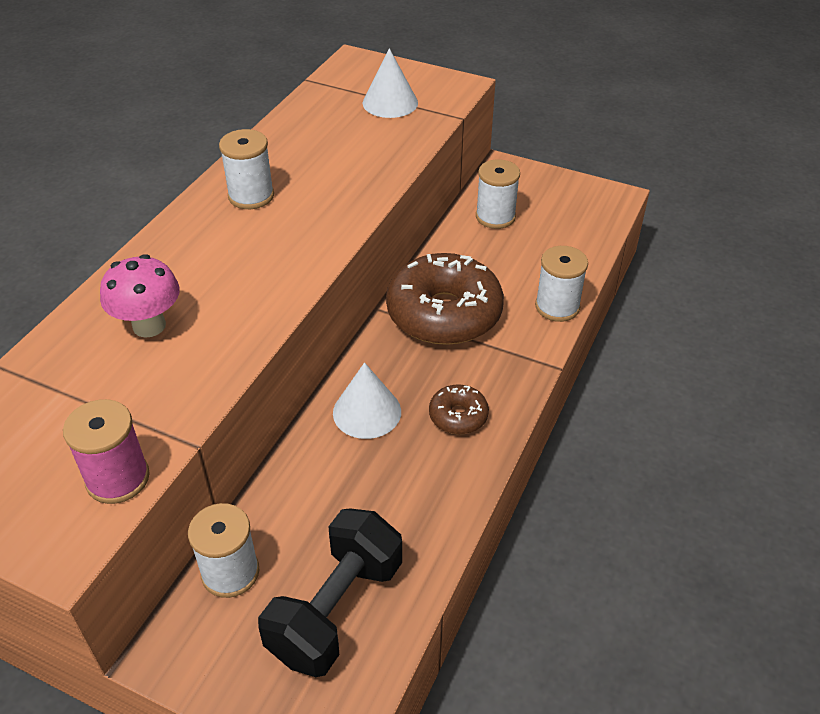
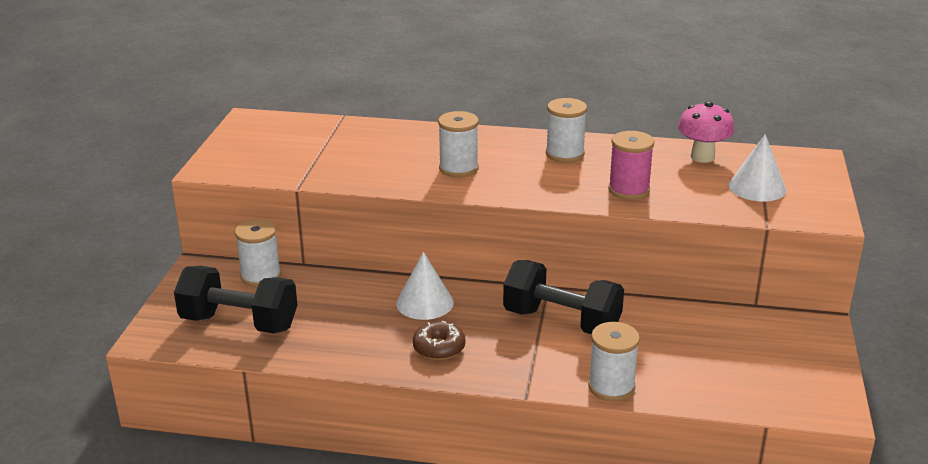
camera: 75 degrees right, 15 degrees down
(118, 478) = (263, 171): pink spool -> pink spool (629, 190)
(149, 326) = (398, 150): pink mushroom -> pink mushroom (702, 157)
(444, 313) = (561, 322): brown donut -> black dumbbell
(495, 217) = (727, 331): white spool -> white spool (458, 168)

